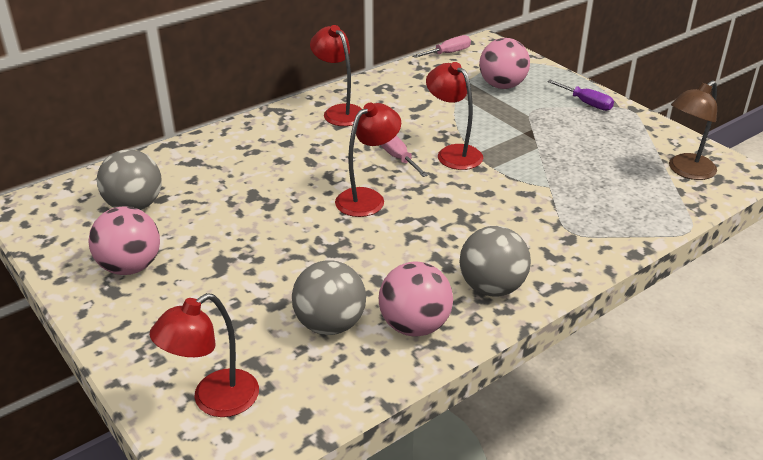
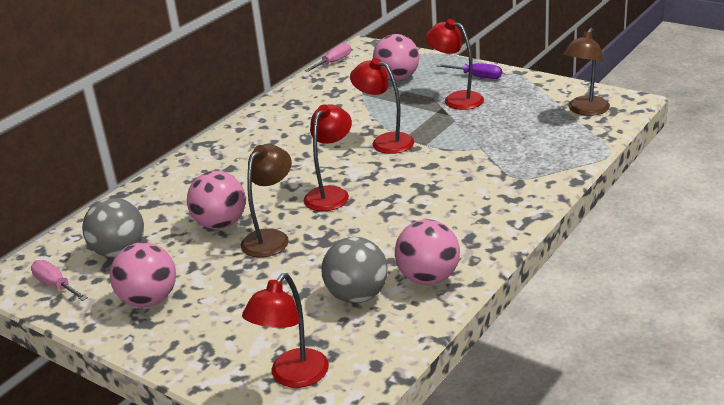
camera: 15 degrees left, 5 degrees down
(243, 202) = (220, 224): none -> pink ball
(282, 231) = (271, 238): none -> brown lamp
(339, 112) = (263, 132): red lamp -> red lamp (456, 99)
(398, 158) = (339, 156): pink screwdriver -> pink screwdriver (56, 285)
(492, 287) = (476, 234): grey ball -> none

